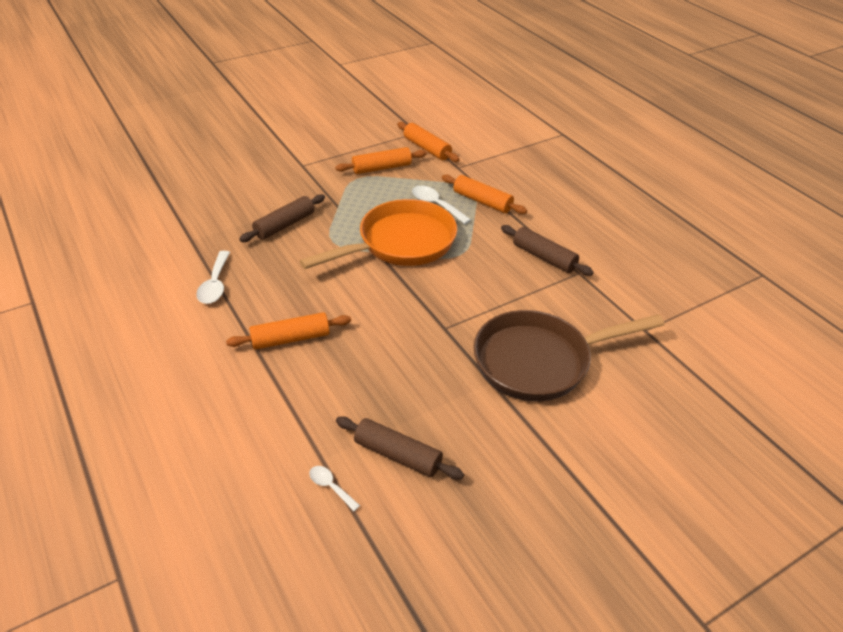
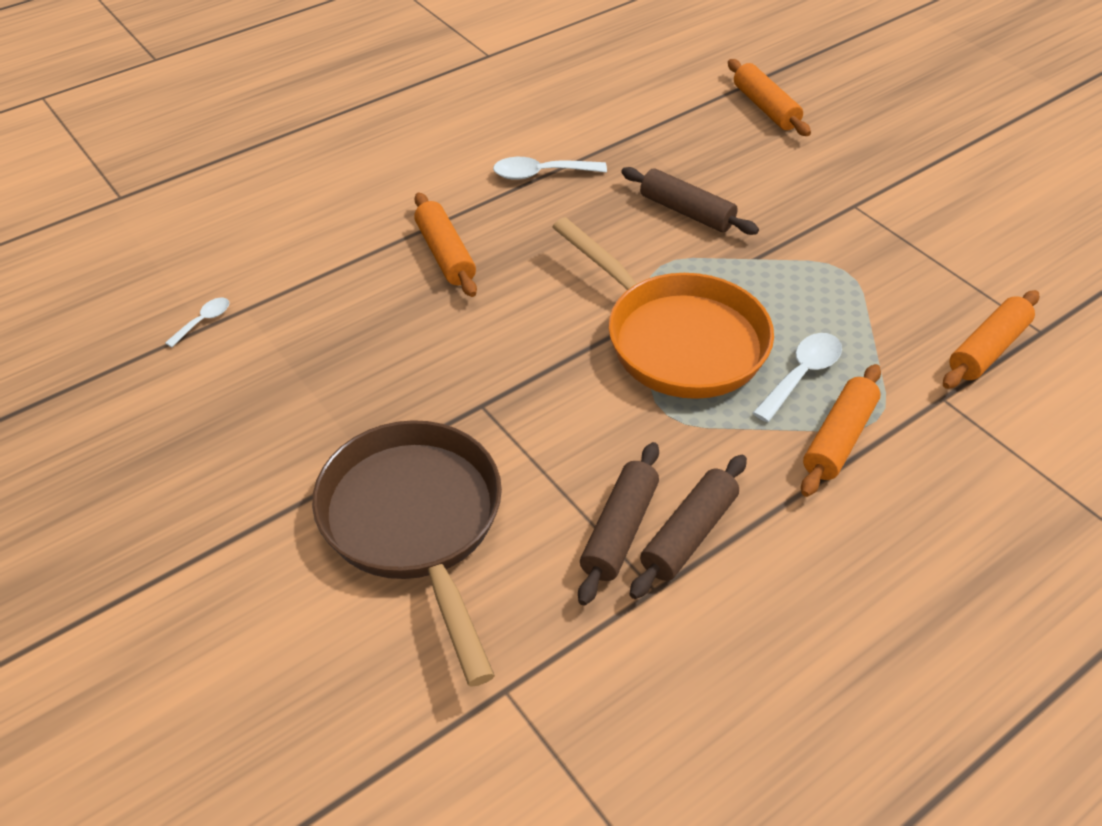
camera: 85 degrees right, 5 degrees up
(382, 168) = (889, 296): orange rolling pin -> orange rolling pin (765, 107)
(398, 455) = (244, 374): brown rolling pin -> brown rolling pin (619, 530)

